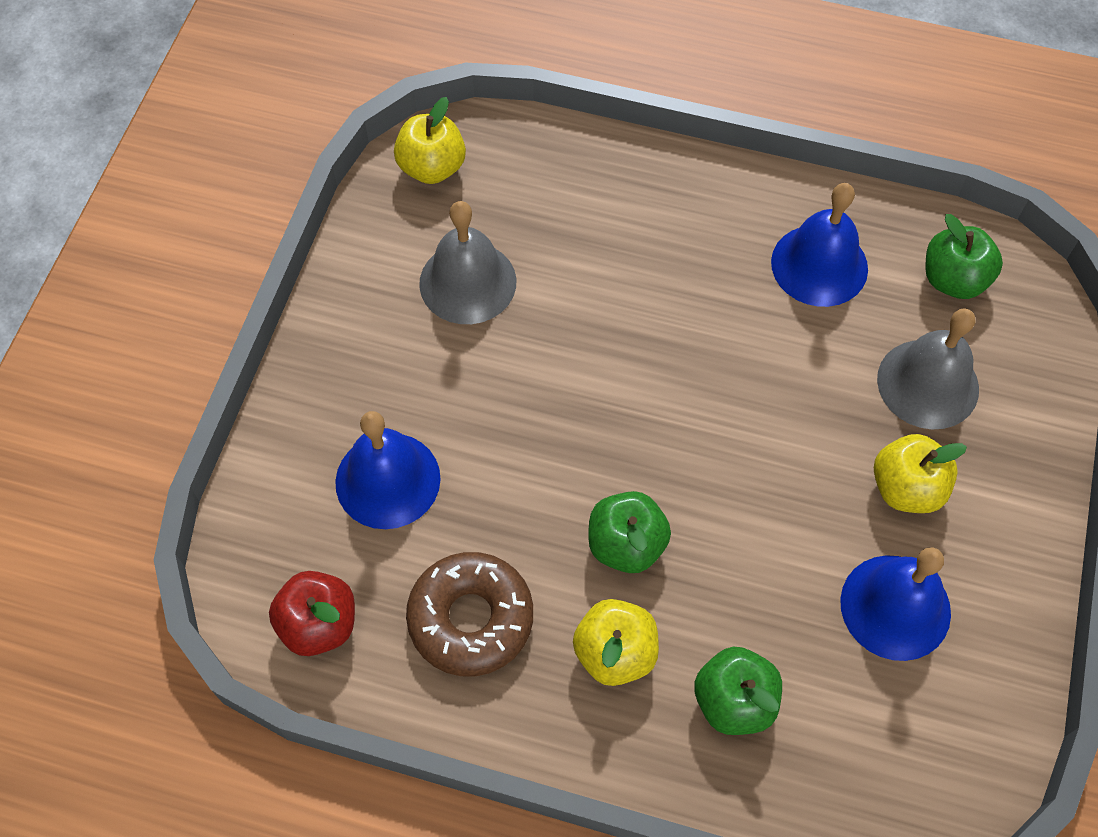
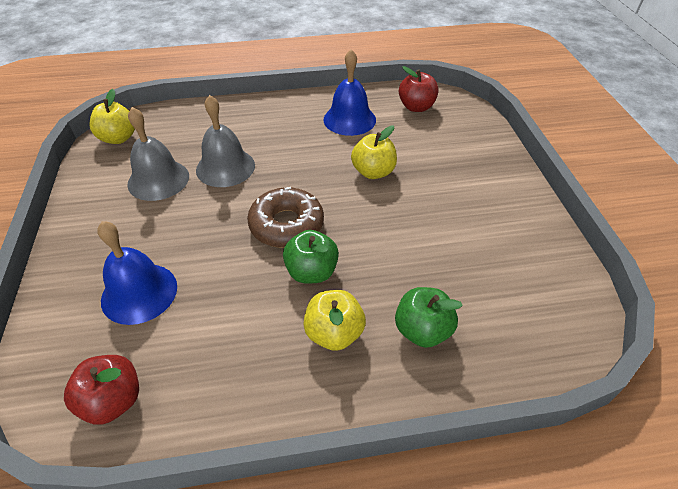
camera: 25 degrees left, 15 degrees down
(471, 619) = (228, 352): brown donut -> brown donut (286, 225)
(895, 607) = (481, 246): blue bell -> none
(906, 488) = (450, 192): yellow apple -> yellow apple (373, 172)
(928, 384) = (431, 147): grey bell -> grey bell (225, 167)
(953, 279) = (416, 107): green apple -> red apple

